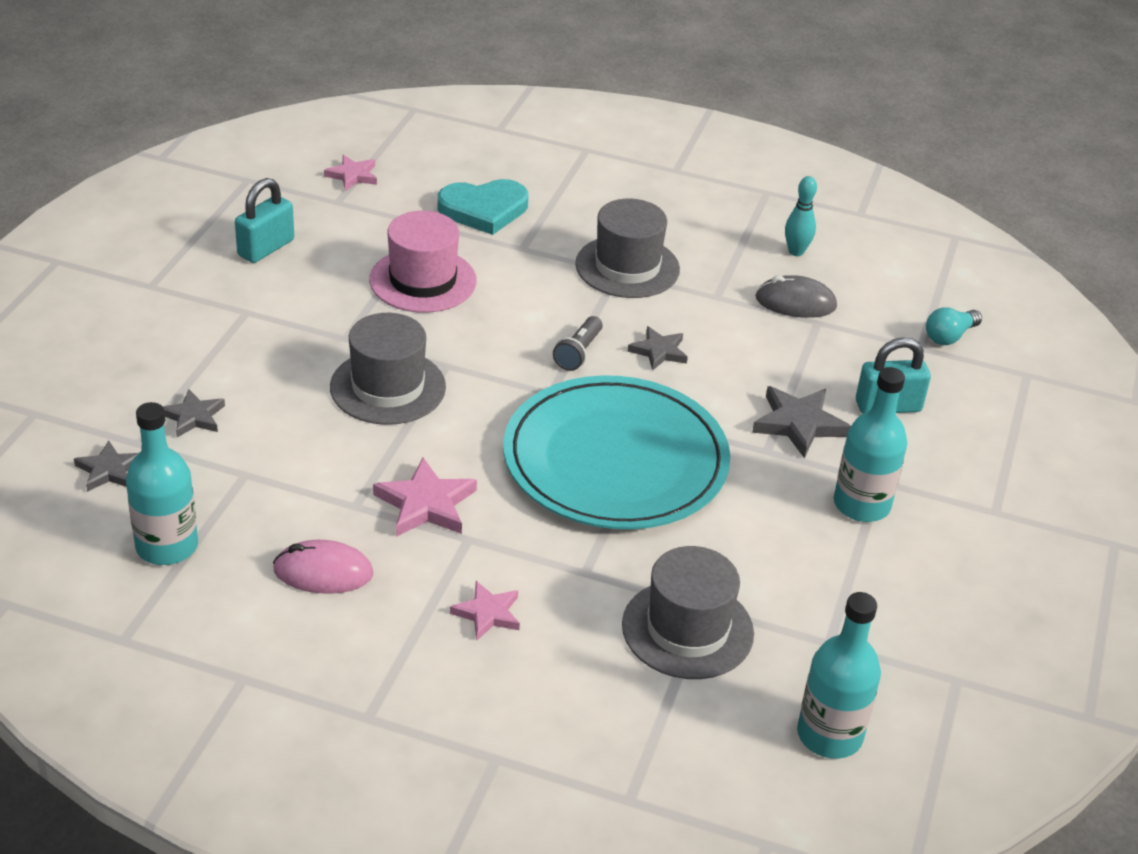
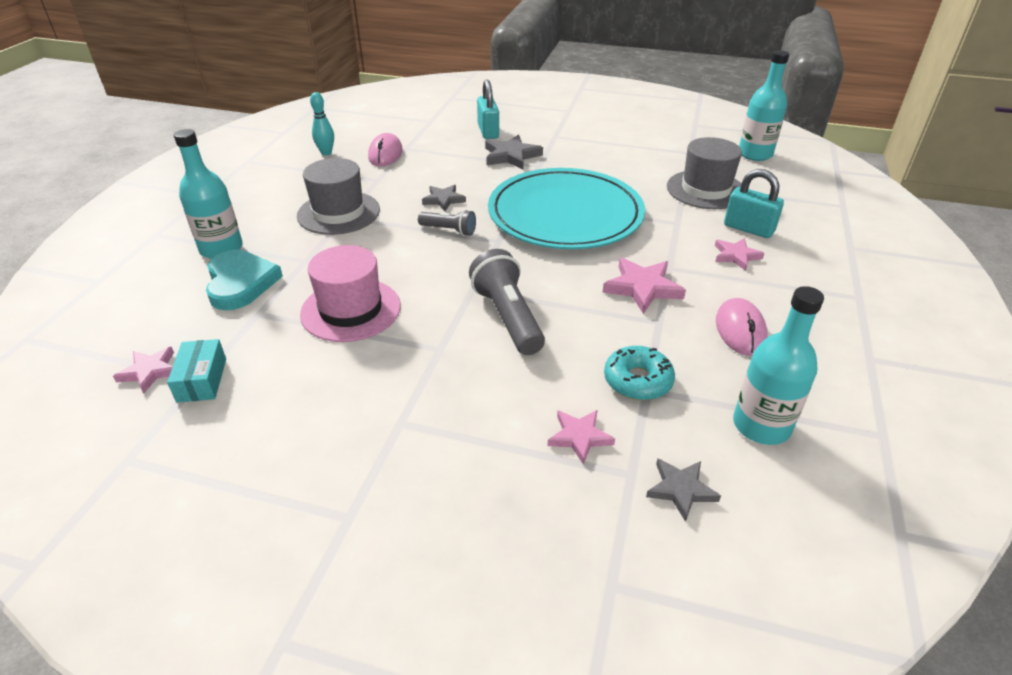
camera: 90 degrees left, 0 degrees up
(193, 417) = (579, 437): grey star -> pink star
(259, 469) = (637, 381): none -> turquoise donut
(266, 248) = (282, 423): turquoise padlock -> turquoise padlock (748, 228)
(334, 203) = (202, 380): none -> turquoise box
(388, 387) = (507, 317): grey hat -> grey flashlight
(795, 302) = (385, 154): grey mouse -> pink mouse
(861, 505) = (577, 141): turquoise bottle -> turquoise bottle (221, 249)
(949, 336) = (419, 113): turquoise light bulb -> none

